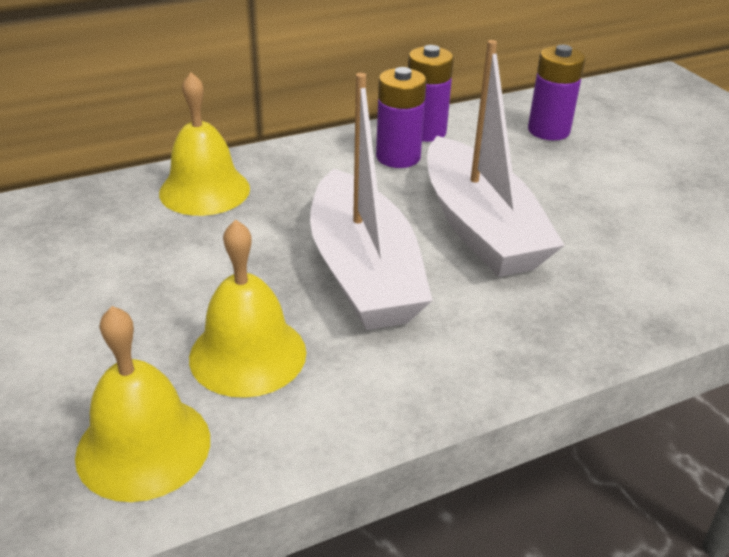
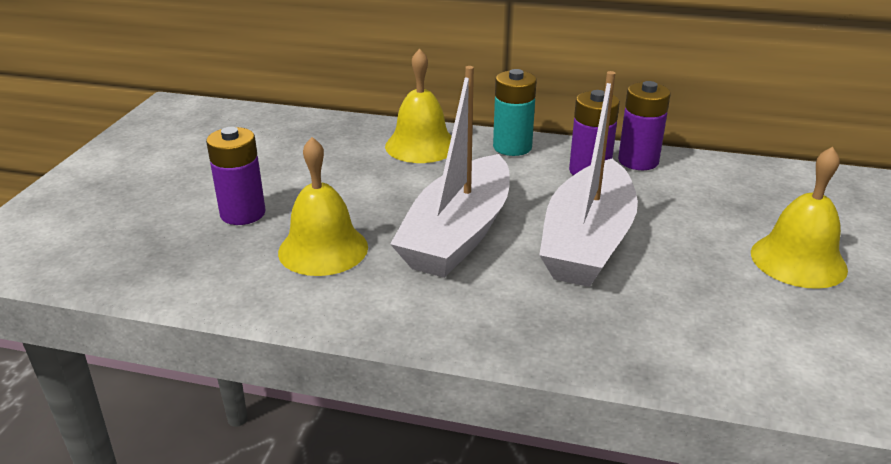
camera: 40 degrees right, 5 degrees down
(143, 446) = (211, 268): yellow bell -> yellow bell (798, 260)
(299, 158) = (512, 147): none -> turquoise battery
(548, 131) = (757, 196): purple battery -> purple battery (243, 213)

